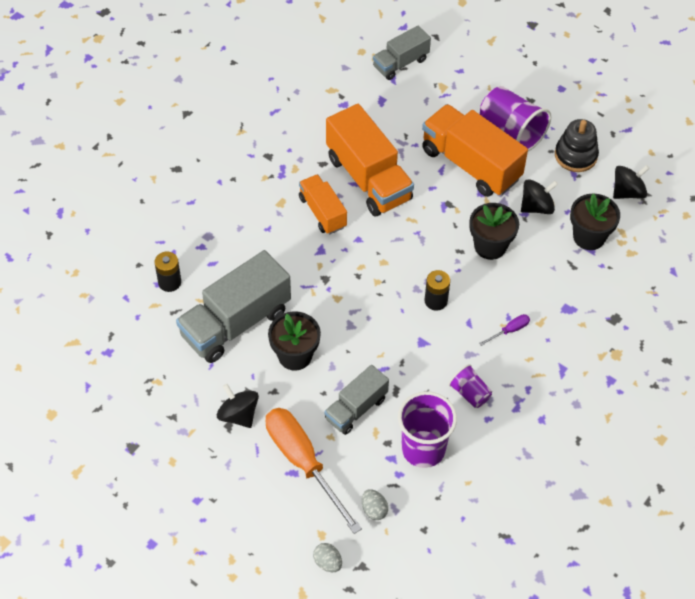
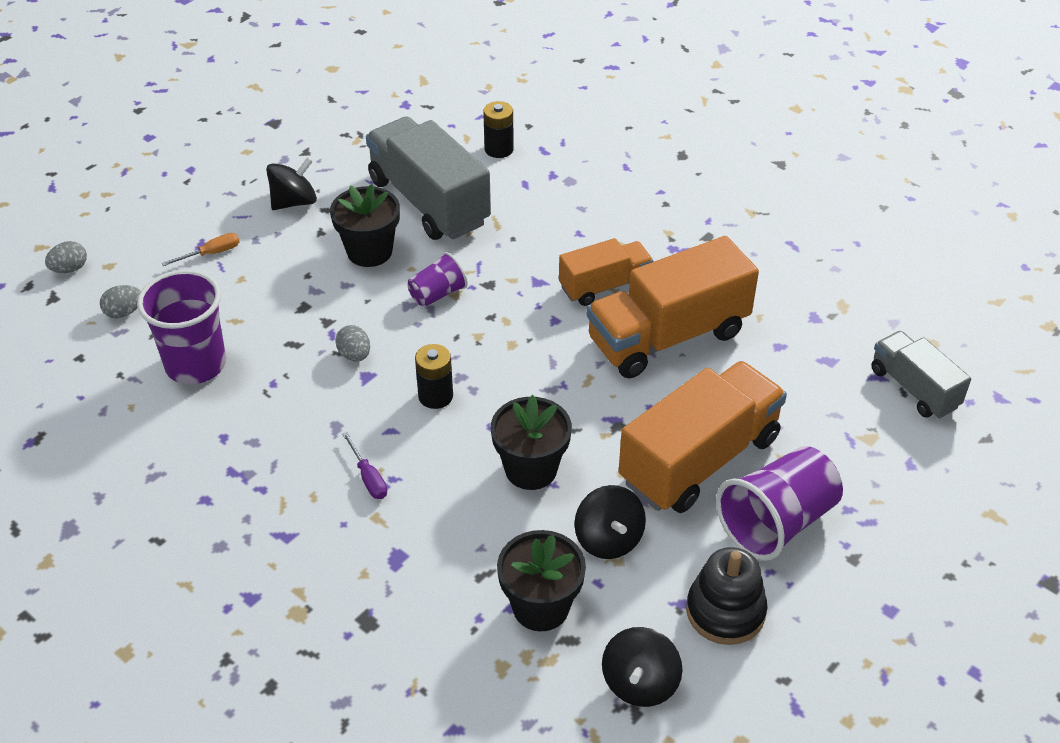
camera: 95 degrees right, 10 degrees down
(303, 462) = (211, 253): orange screwdriver -> orange screwdriver, size x0.41
(356, 409) = (275, 304): grey truck -> none
(403, 351) = (354, 355): none -> grey egg
(469, 393) = (270, 421): purple cup -> purple cup (437, 294)
(627, 192) = (640, 683): black spinning top -> black spinning top turned 45 degrees clockwise

